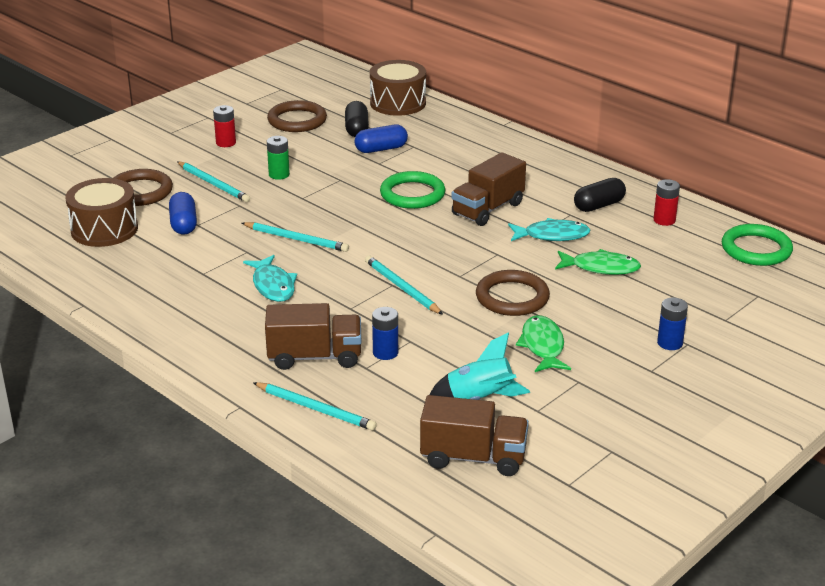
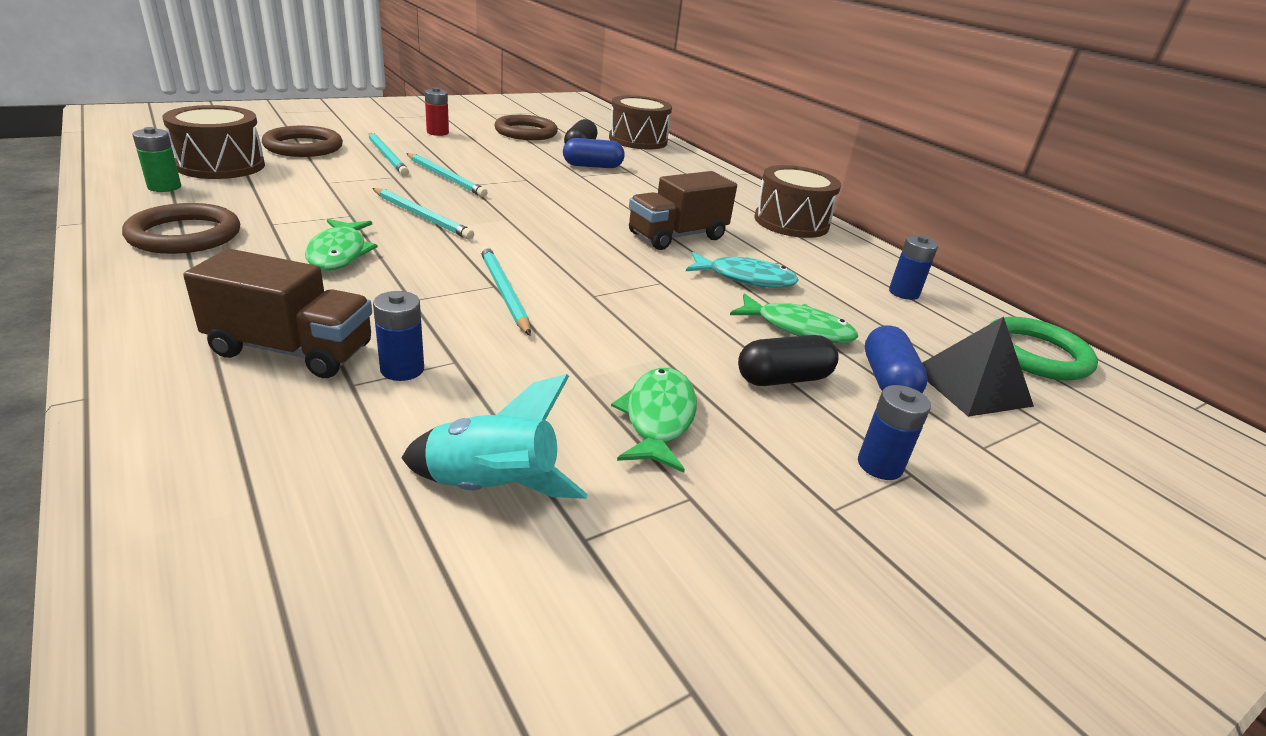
camera: 10 degrees right, 0 degrees up
(183, 224) = (312, 178): blue capsule -> blue capsule (887, 380)
(273, 285) = (339, 253): turquoise fish -> green fish
(279, 174) = (464, 163): green battery -> green battery (164, 187)
(316, 409) = (197, 432): turquoise pencil -> turquoise pencil (445, 177)
(412, 194) = (596, 206): green ring -> none
(473, 458) = (382, 622): brown truck -> none
(512, 297) = (650, 337): brown ring -> brown ring (185, 235)
(566, 171) = (791, 222): none -> brown drum
(599, 205) = (820, 261): black capsule -> black capsule (783, 379)
(664, 220) = (903, 293): red battery -> blue battery
(716, 283) = (971, 386): none -> black pyramid

